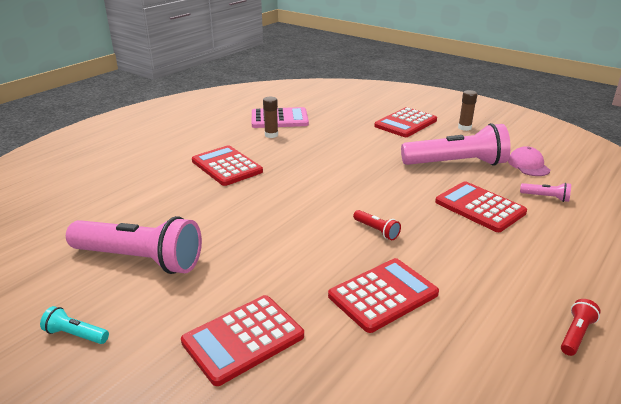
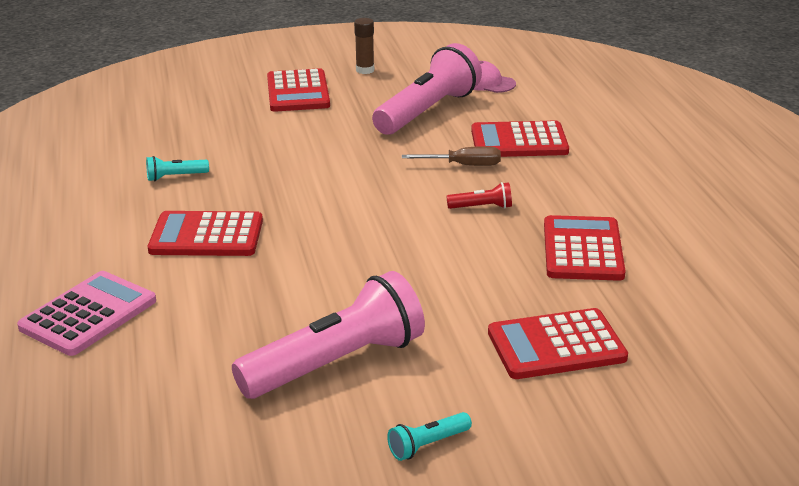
camera: 50 degrees left, 0 degrees up
(243, 339) = (556, 345): red calculator -> red calculator turned 75 degrees clockwise
(271, 135) = (175, 177): brown glue stick -> turquoise flashlight
(279, 119) = (140, 154): pink calculator -> pink calculator (88, 314)
(416, 202) = (463, 165): none -> brown screwdriver
(545, 197) = (548, 106): pink flashlight -> none
(576, 334) = (728, 195): red flashlight -> none

